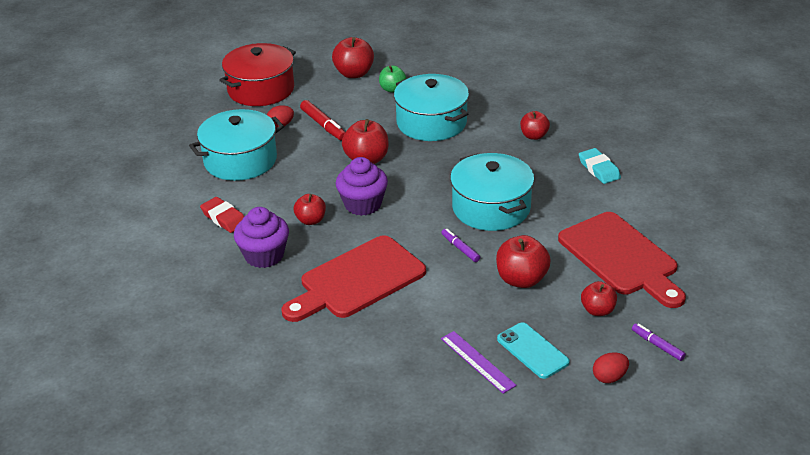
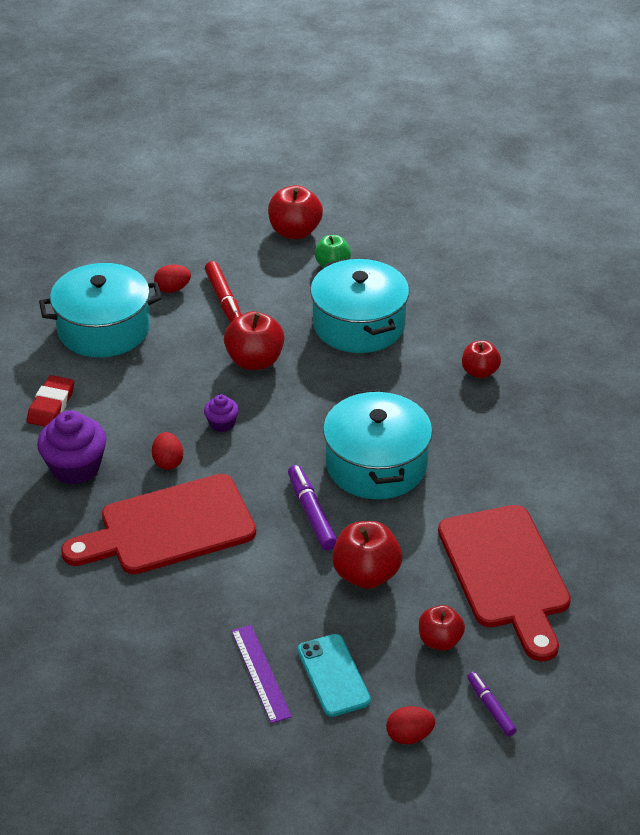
camera: 15 degrees right, 5 degrees up
(224, 218) = (51, 405): red eraser -> red eraser turned 45 degrees clockwise
(261, 89) = (171, 232): red pot -> none
(311, 220) = (150, 432): red apple -> none
(334, 237) = (168, 462): none -> red egg
(363, 204) = (222, 423): purple cupcake -> purple cupcake, size x0.53
(460, 248) = (311, 513): purple marker -> purple marker, size x1.56
(599, 169) = (539, 439): turquoise eraser -> none

